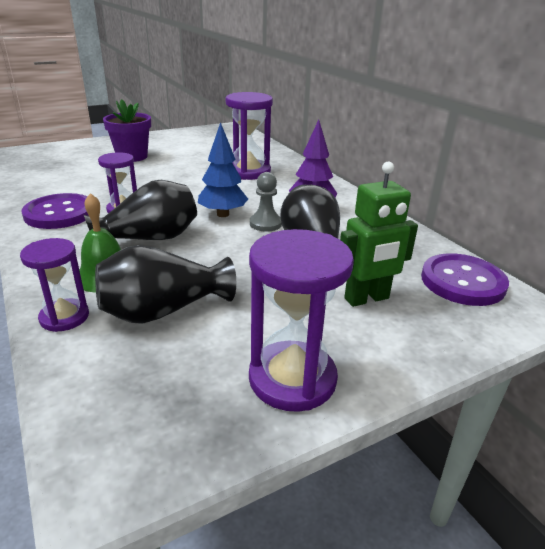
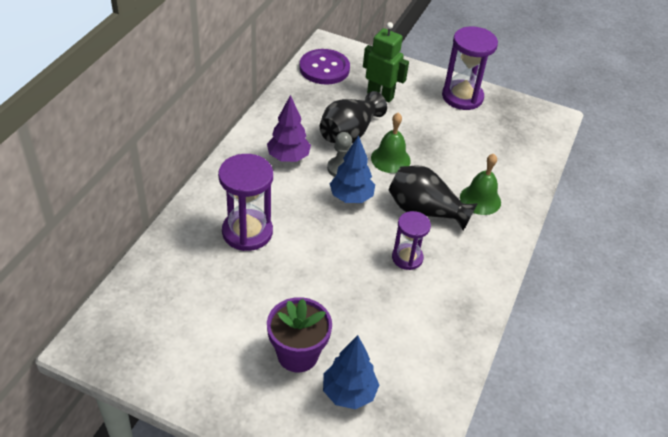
camera: 130 degrees left, 15 degrees up
(60, 213) = (455, 290): purple button -> none
(64, 317) = (522, 187): purple hourglass -> none
(82, 159) = (349, 393): none -> blue tree
(163, 311) = (475, 157): black vase -> none
(242, 253) = (390, 159): none -> green bell

